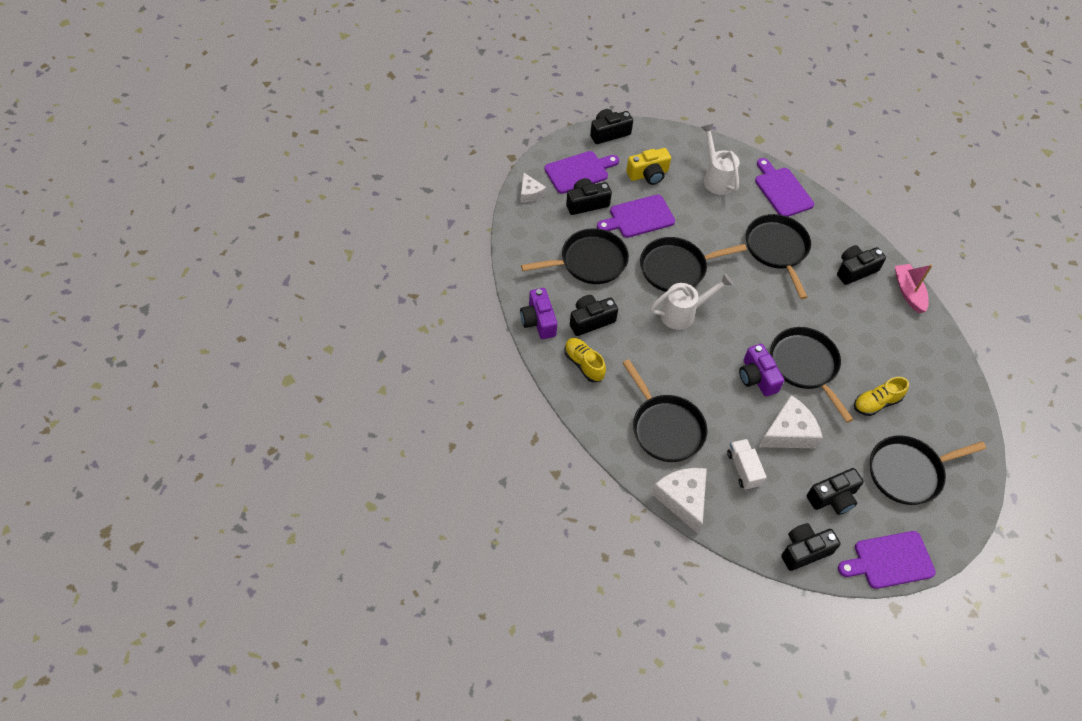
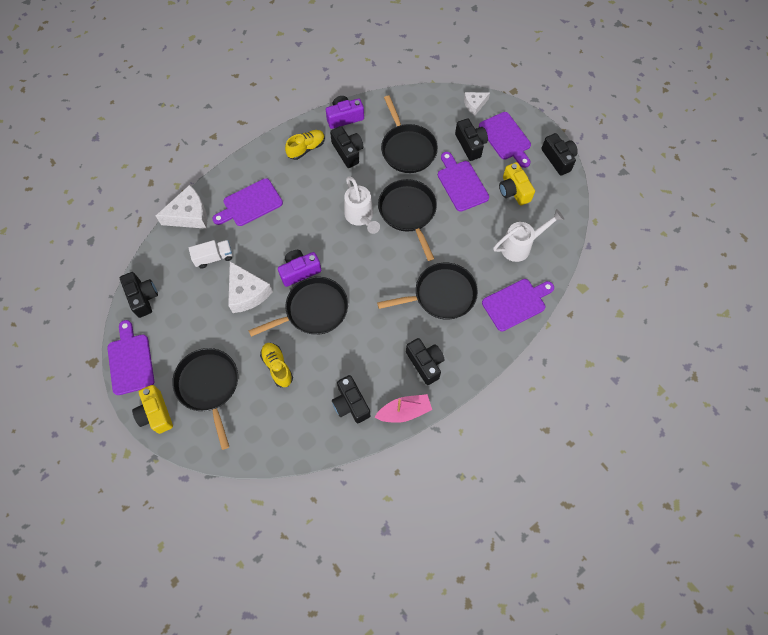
camera: 90 degrees right, 10 degrees up
(665, 428) = (250, 204): black pan -> purple cutting board
(833, 498) = (187, 322): black camera -> black camera (351, 403)
(949, 528) = (156, 413): none -> yellow camera

